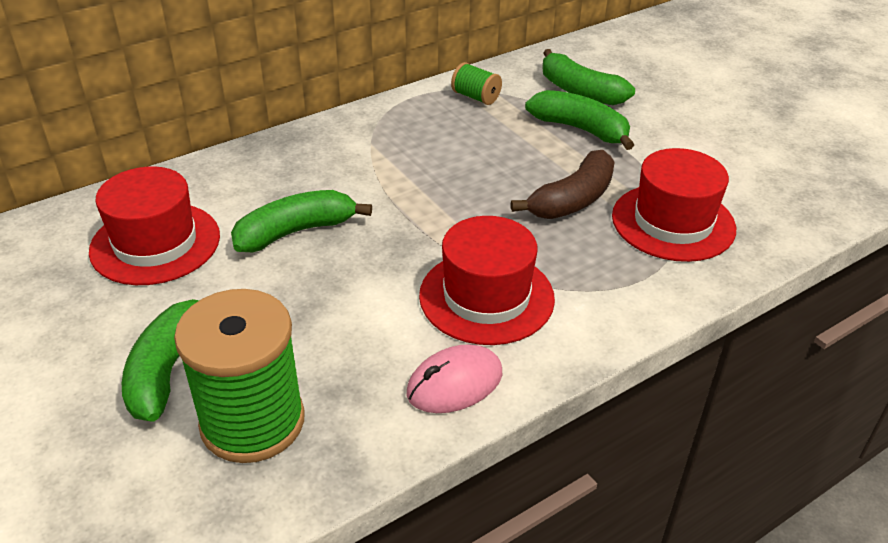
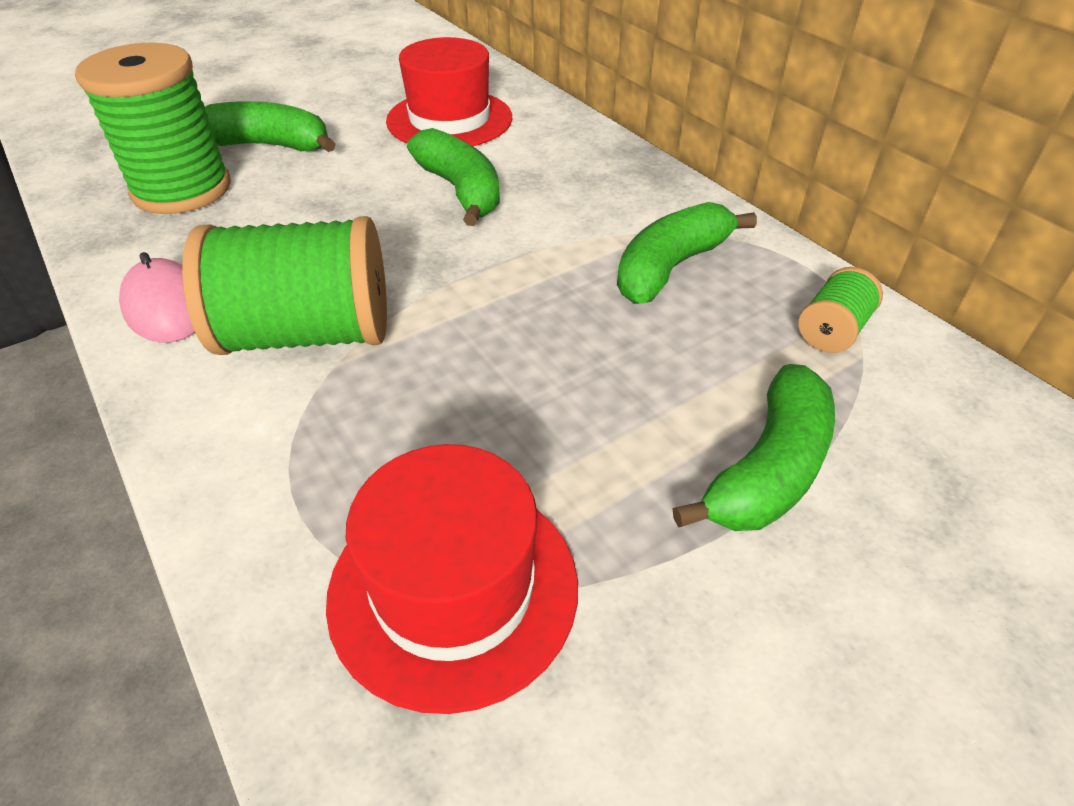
camera: 90 degrees right, 5 degrees up
(486, 297) = (307, 334): red hat -> green spool
(572, 200) = (526, 438): brown banana -> none
(579, 91) = (927, 481): green banana -> green banana (670, 267)

